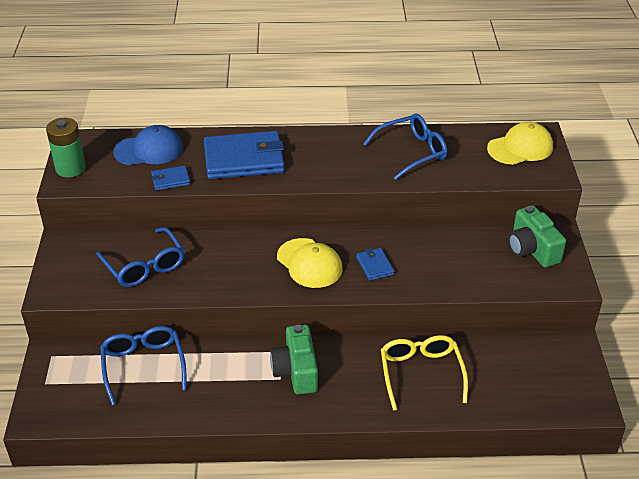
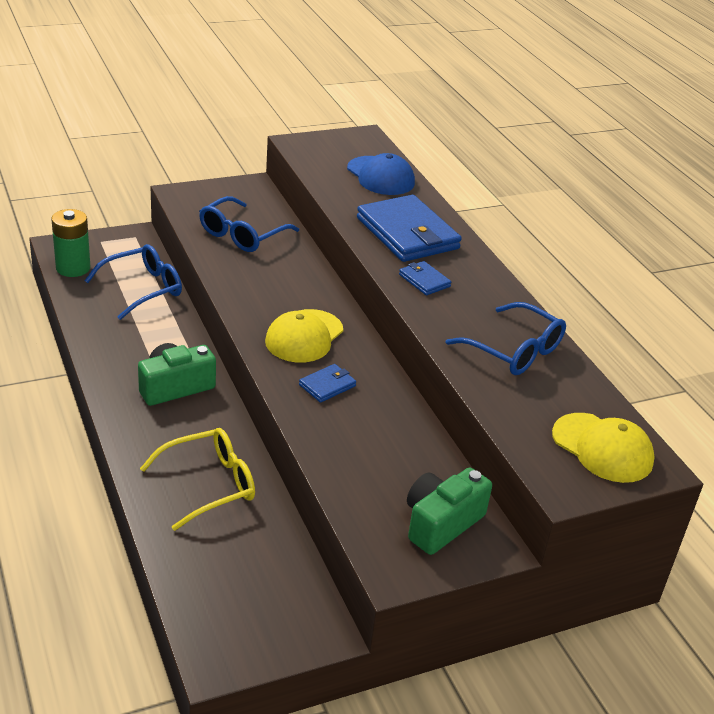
camera: 65 degrees right, 5 degrees down
(70, 168) = (321, 142): green battery -> green battery (73, 268)
(170, 180) = (341, 197): blue wallet -> blue wallet (424, 280)

